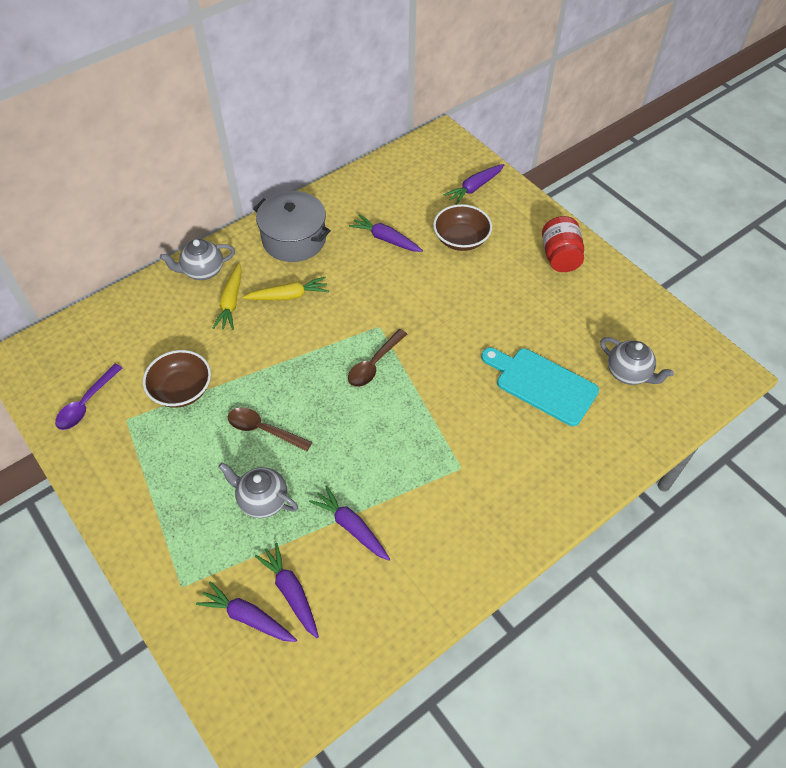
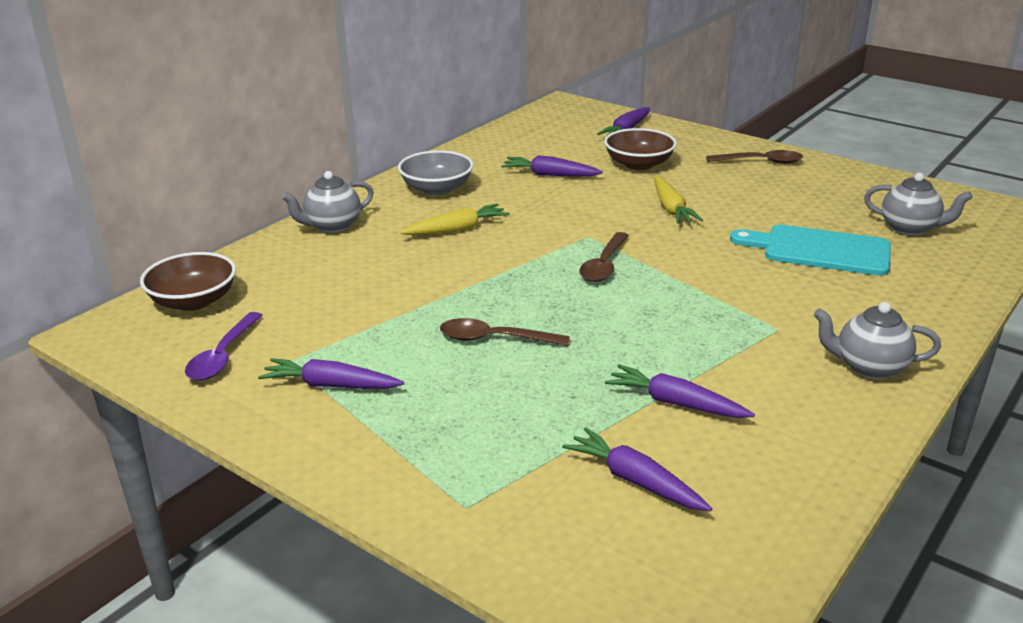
camera: 15 degrees left, 25 degrees down
(181, 389) = (358, 323): brown bowl -> brown bowl (193, 301)
(231, 302) = (384, 244): yellow carrot -> yellow carrot (671, 209)
(248, 617) = (588, 519): purple carrot -> purple carrot (330, 385)
(262, 500) = (534, 401): grey teapot -> grey teapot (869, 367)
(294, 239) = (436, 189): grey pot -> grey bowl
(560, 257) = (760, 162): red jar -> brown spoon

